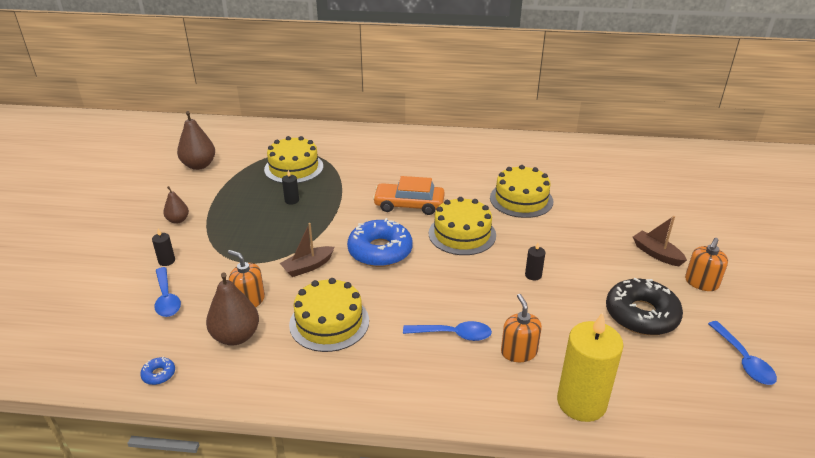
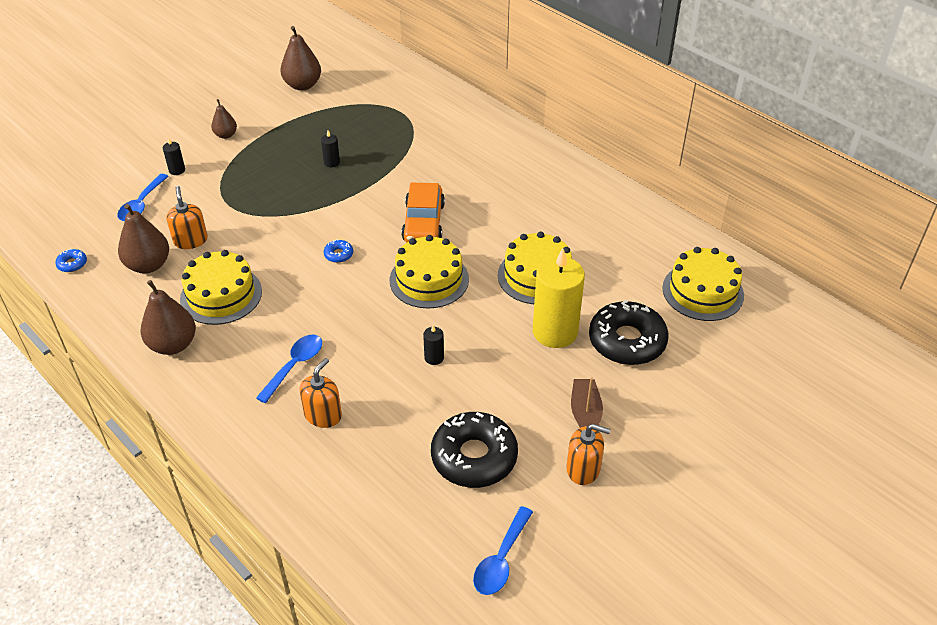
camera: 40 degrees right, 10 degrees up
(294, 168) = (375, 128): yellow cake -> yellow cake (702, 291)
(308, 267) = (266, 235): brown boat -> none
(340, 378) = (173, 345): none -> brown pear
(380, 251) = (338, 254): blue donut -> blue donut, size x0.41
(409, 205) = (423, 222): orange car -> orange car turned 135 degrees counterclockwise
(453, 334) = (294, 366): blue spoon -> blue spoon turned 105 degrees counterclockwise
(581, 402) = (310, 488): yellow candle -> yellow candle (555, 332)
(618, 206) = (627, 341): none -> black donut
(701, 283) = (583, 469): orange soap dispenser -> orange soap dispenser turned 150 degrees counterclockwise

